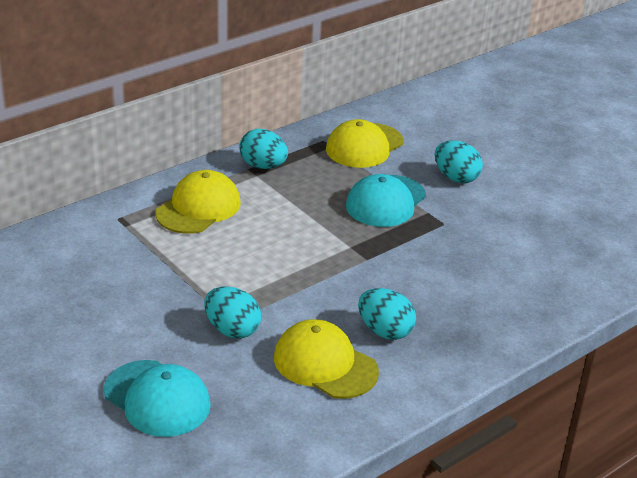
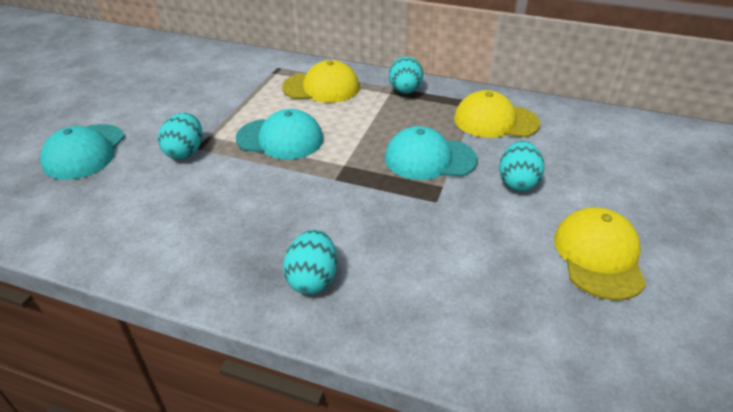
camera: 60 degrees right, 5 degrees up
(270, 266) = (280, 139): none -> turquoise cap
(325, 364) = (170, 209): yellow cap -> yellow cap (598, 256)
(385, 331) = (239, 224): turquoise egg -> turquoise egg (312, 279)

